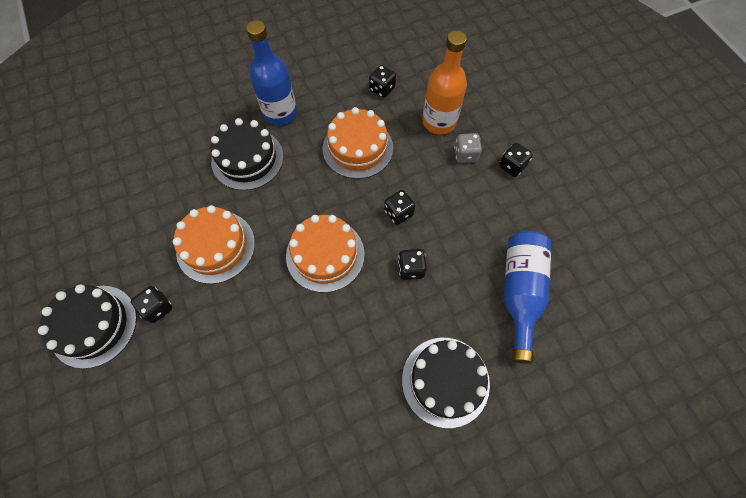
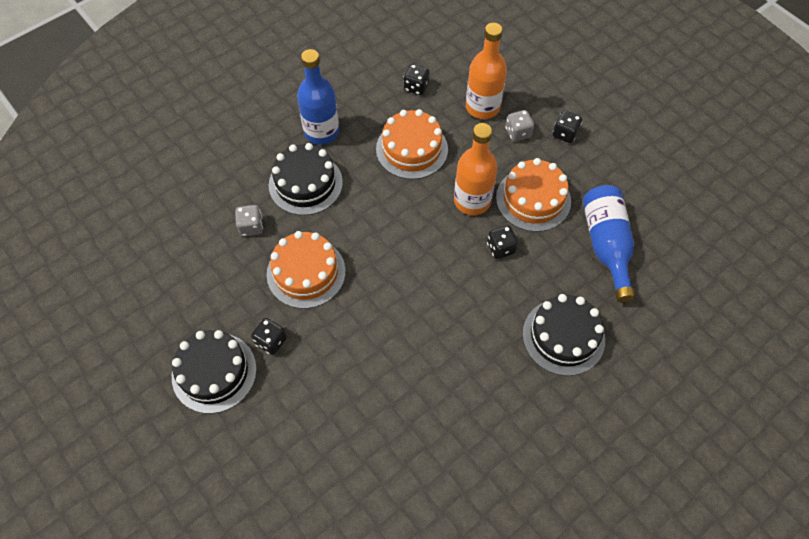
camera: 15 degrees left, 5 degrees down
(183, 189) = (251, 227): none -> grey dice
(325, 255) = (415, 255): orange cake -> orange cake (533, 199)
(398, 213) = (472, 201): black dice -> orange bottle

